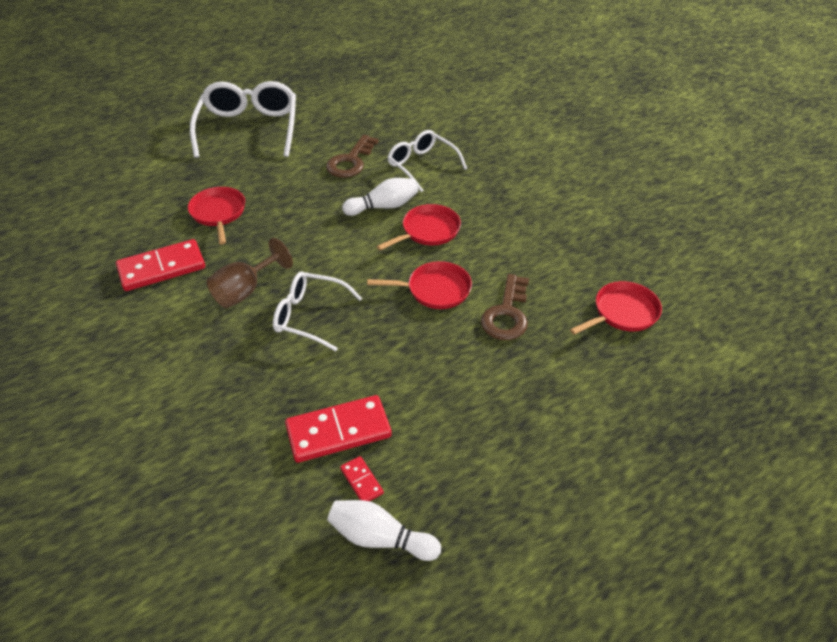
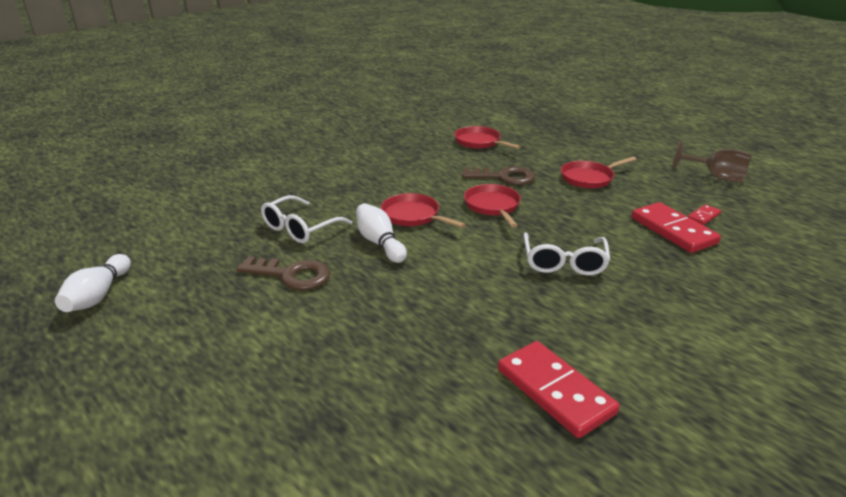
camera: 100 degrees left, 15 degrees down
(218, 213) = (423, 366): red pan -> red pan (589, 178)
(245, 291) = (554, 309): brown goblet -> brown goblet (716, 177)
(249, 128) = (191, 388): white glasses -> none
(380, 538) = (735, 205): white bowling pin -> white bowling pin (98, 295)

